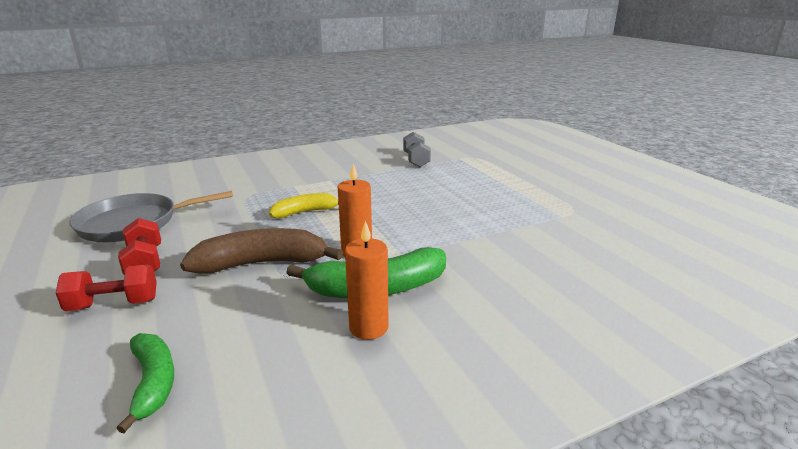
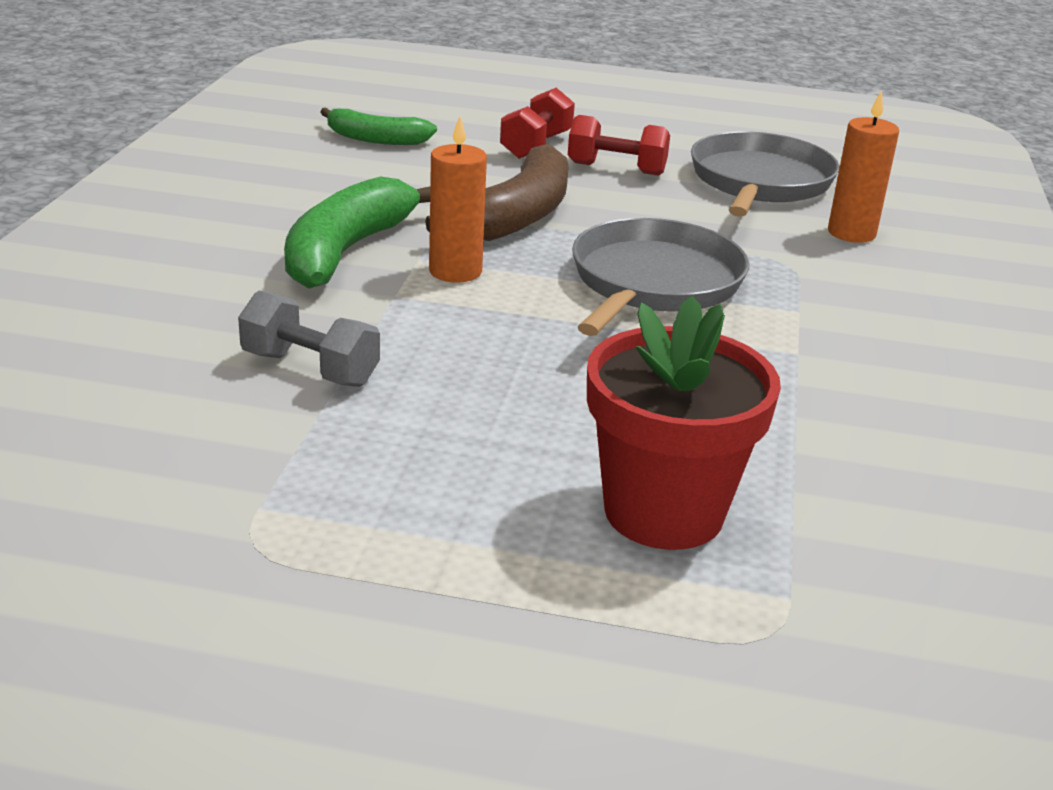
camera: 125 degrees right, 5 degrees up
(305, 212) = (653, 283): yellow banana -> grey pan
(368, 327) = (288, 222): orange candle -> orange candle (851, 233)
(416, 160) = (839, 513): grey dumbbell -> grey dumbbell (310, 369)
(454, 174) = (663, 512): none -> red flower pot

